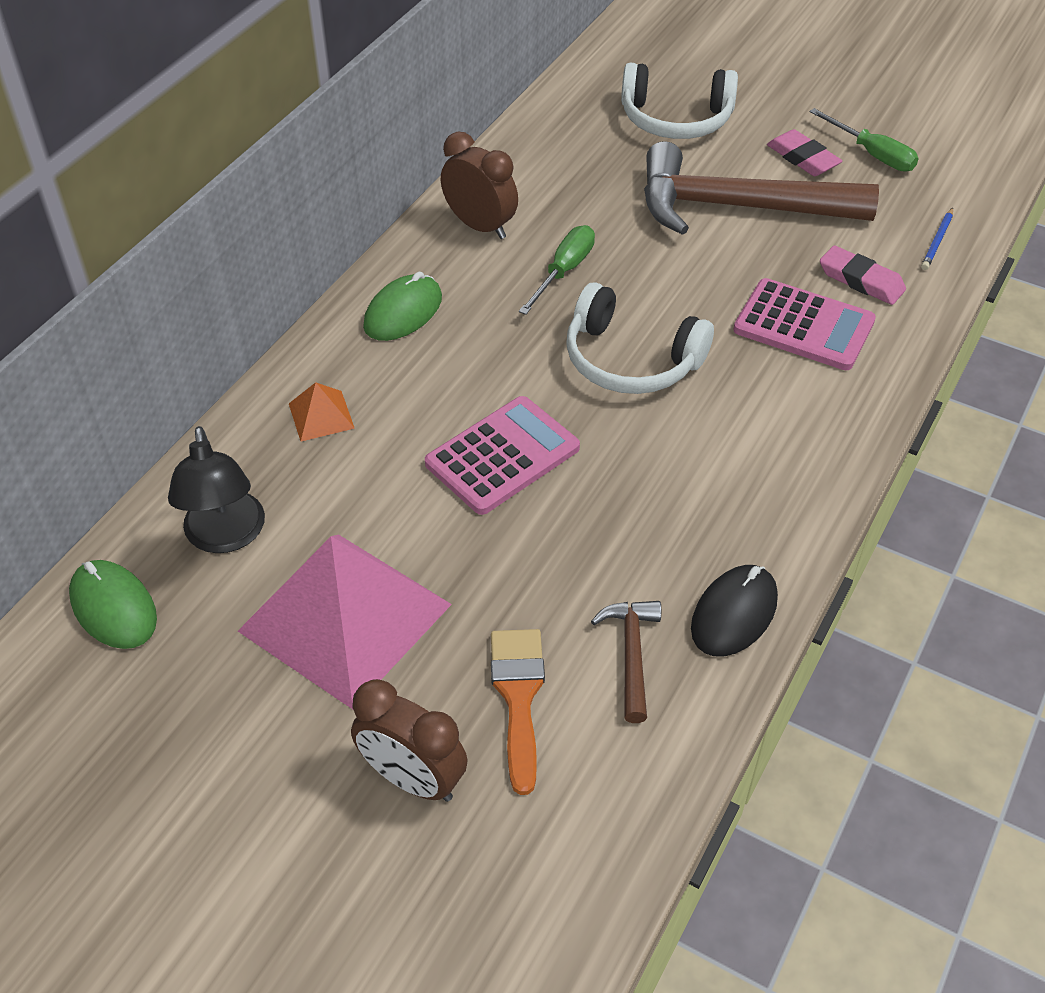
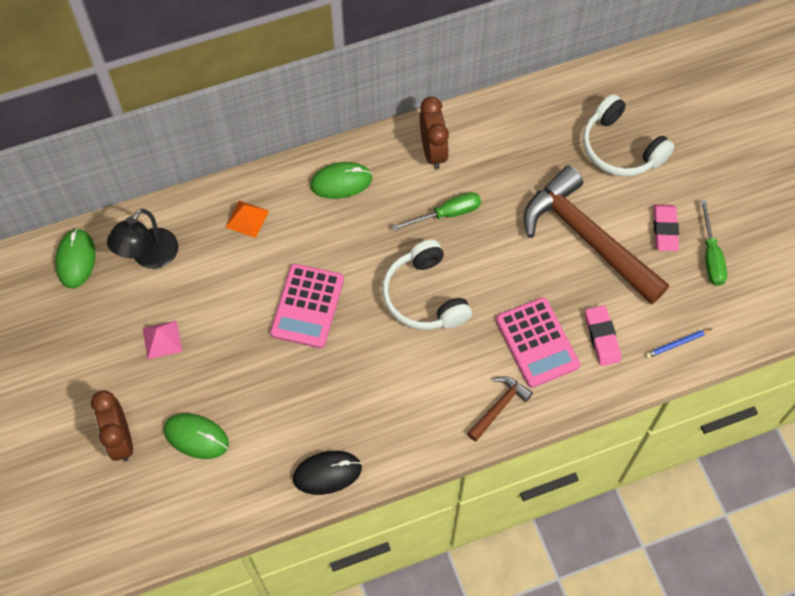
camera: 40 degrees right, 15 degrees up
(345, 617) = (162, 339): pink pyramid -> pink pyramid, size x0.41
(502, 456) = (307, 306): pink calculator -> pink calculator turned 105 degrees clockwise
(518, 697) = (196, 437): orange brush -> green mouse
(631, 655) = (262, 456): brown hammer -> brown hammer (499, 407)

